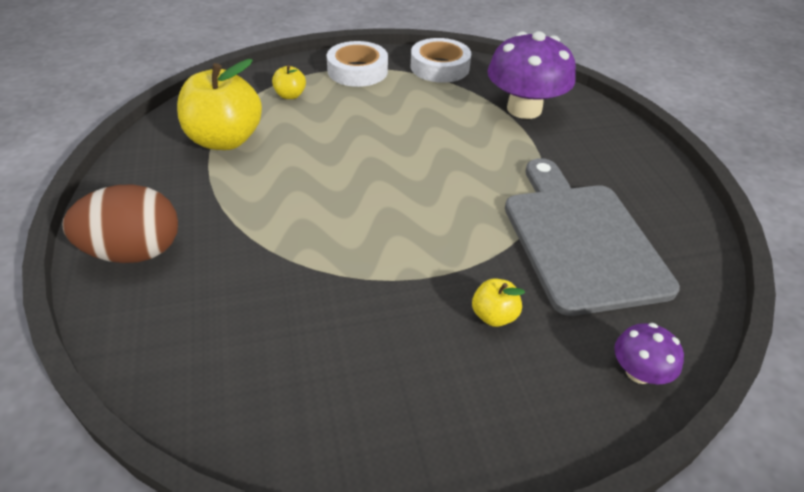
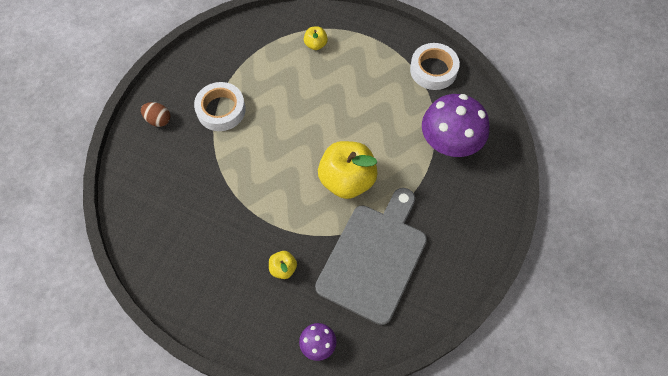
camera: 40 degrees right, 20 degrees up
(135, 252) = (158, 120): brown egg -> brown egg, size x0.53
(225, 140) = (252, 63): yellow apple -> yellow apple (347, 180)
(357, 71) = (375, 43): white tape -> white tape (221, 110)

